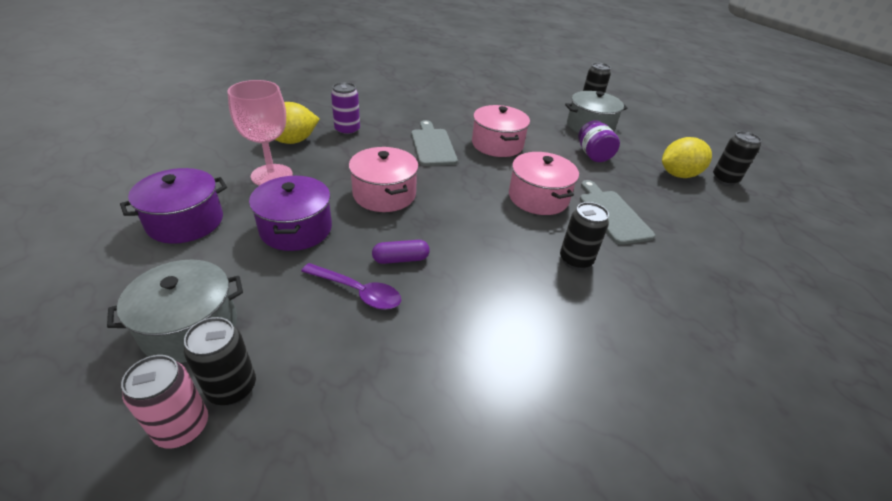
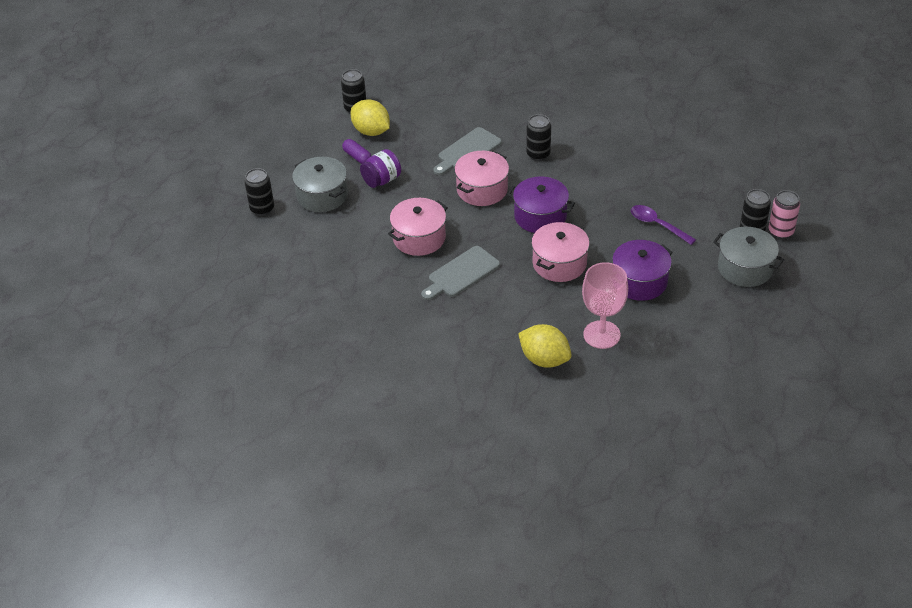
camera: 115 degrees left, 5 degrees up
(185, 221) = (690, 336): purple pot -> purple pot (540, 216)
(347, 131) = (491, 338): purple can -> none
(357, 292) = (657, 225): purple spoon -> purple spoon turned 45 degrees counterclockwise
(400, 259) = (615, 222): purple capsule -> purple capsule (357, 157)

